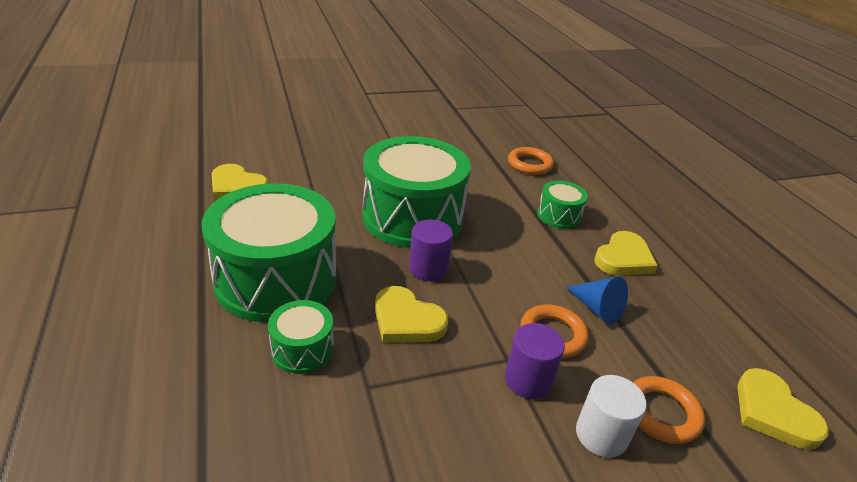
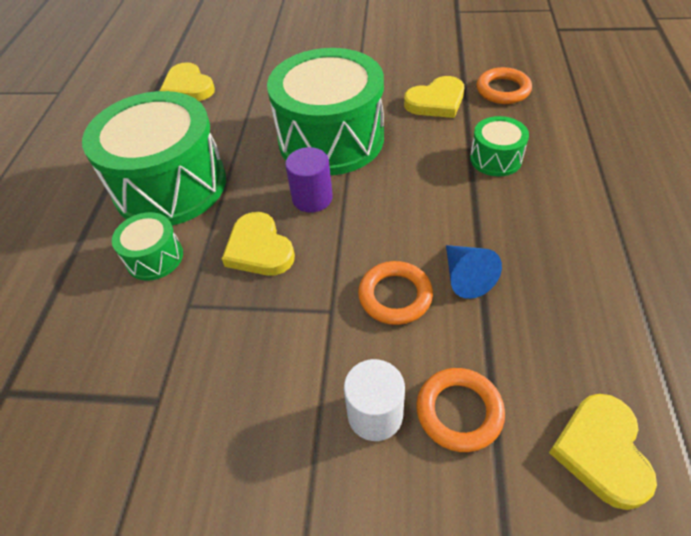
camera: 30 degrees right, 15 degrees up
(528, 380) = (337, 337): purple cylinder -> none
(623, 258) = (541, 224): yellow heart -> yellow heart (436, 101)

